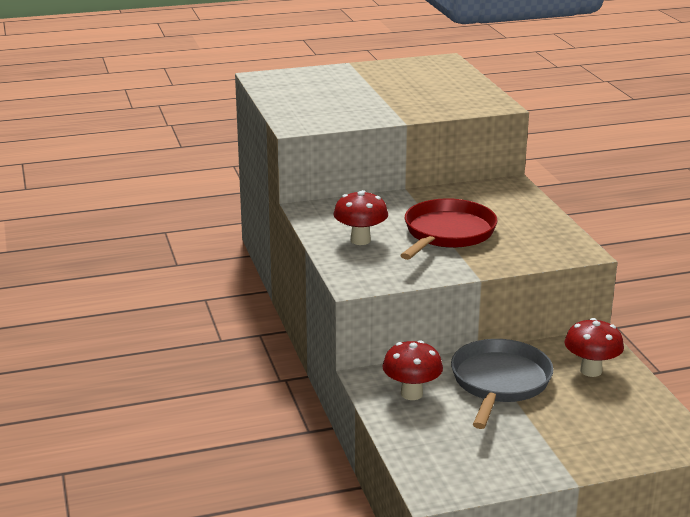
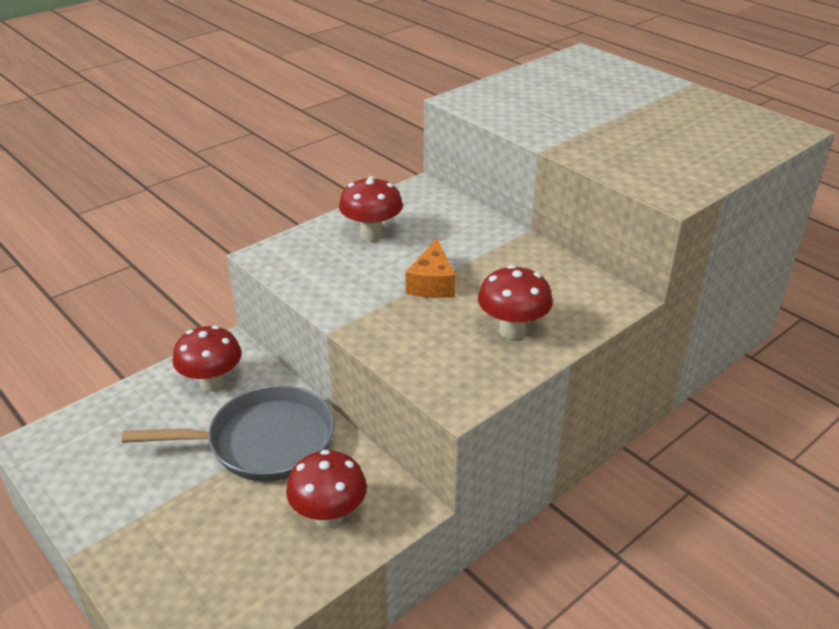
camera: 65 degrees right, 10 degrees up
(447, 233) = (432, 283): red pan -> orange cheese
(522, 221) = (512, 330): none -> red mushroom

